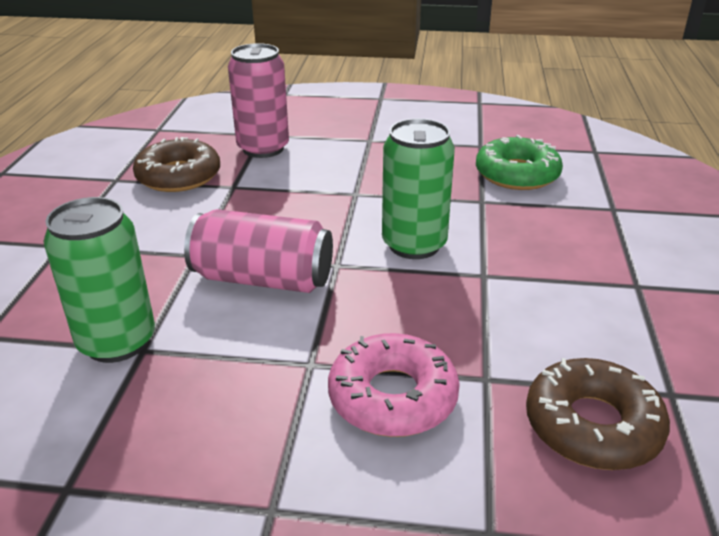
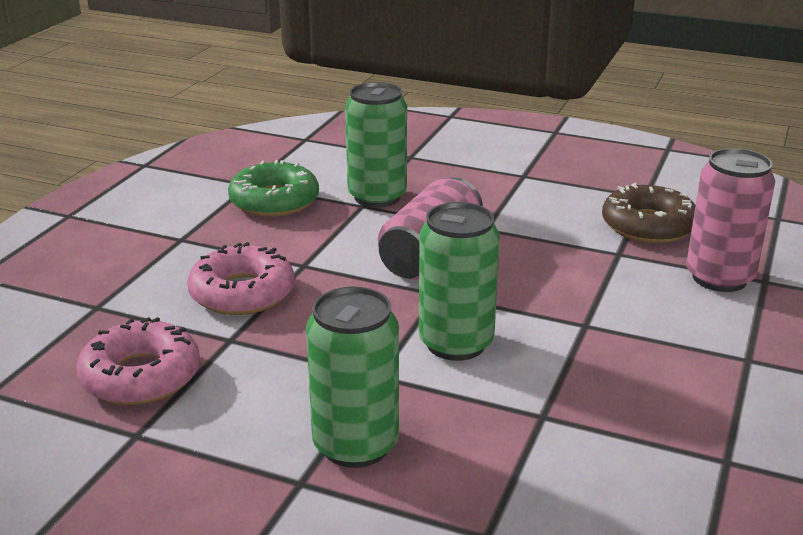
camera: 105 degrees right, 5 degrees down
(517, 174) = (616, 470): green donut -> green donut (274, 201)
(577, 269) = (355, 445): none -> green can
(592, 425) = (141, 376): brown donut -> pink donut

